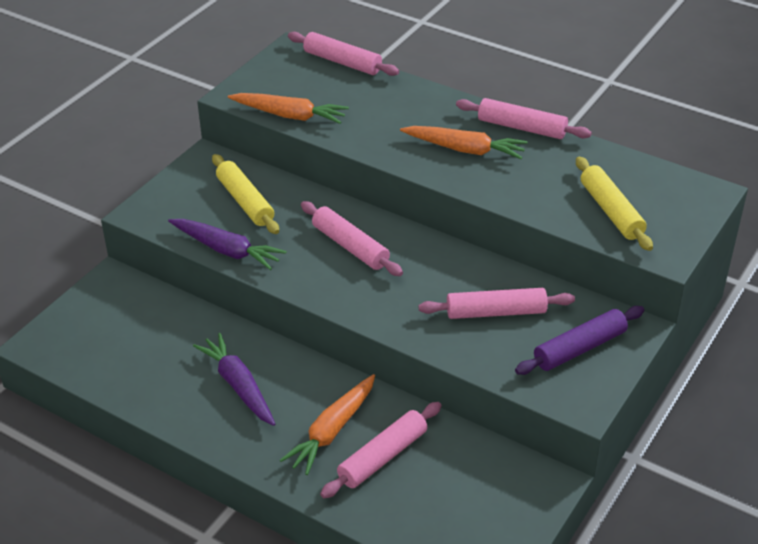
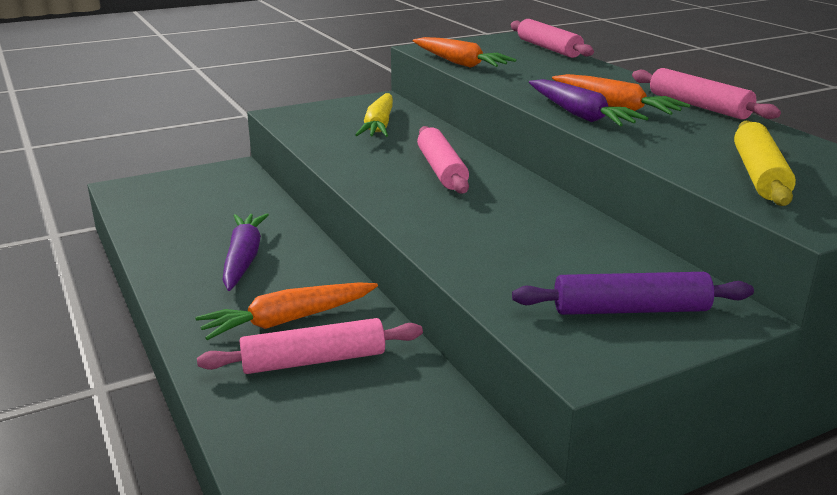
camera: 30 degrees right, 15 degrees down
(226, 250) = (322, 147): purple carrot -> purple carrot (580, 115)
(245, 201) = (379, 126): yellow rolling pin -> yellow carrot
(496, 312) = (549, 251): pink rolling pin -> none

